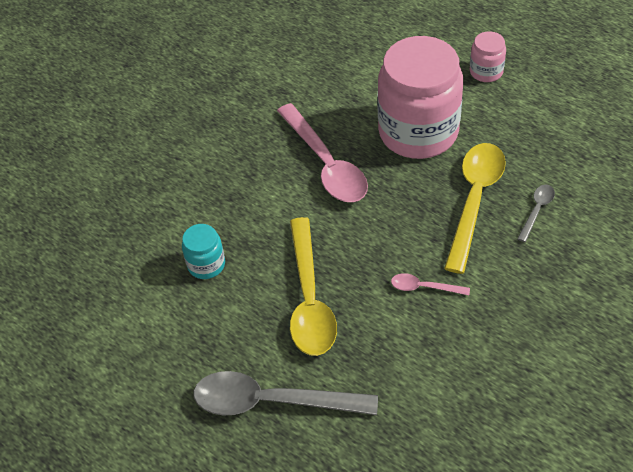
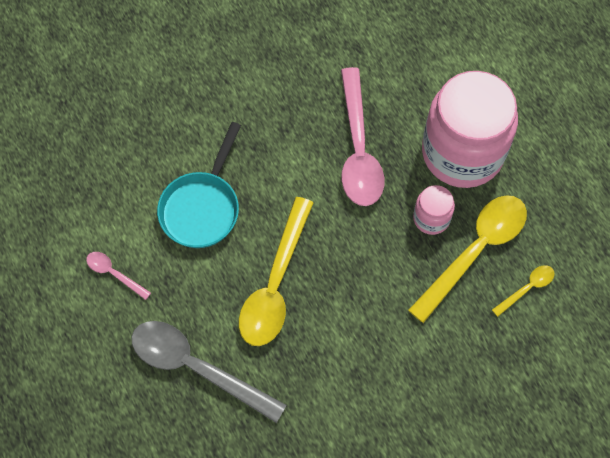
camera: 20 degrees right, 15 degrees up
(206, 264) = (202, 207): turquoise jar -> turquoise pan
(424, 287) = (381, 319): pink spoon -> pink spoon (114, 273)
(486, 72) = (565, 112): pink jar -> pink jar (431, 218)
(537, 210) = (527, 288): grey spoon -> yellow spoon

